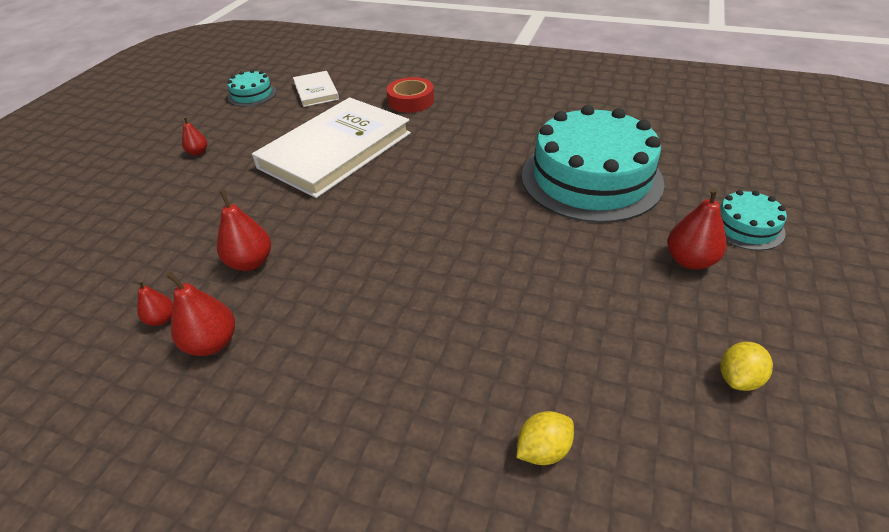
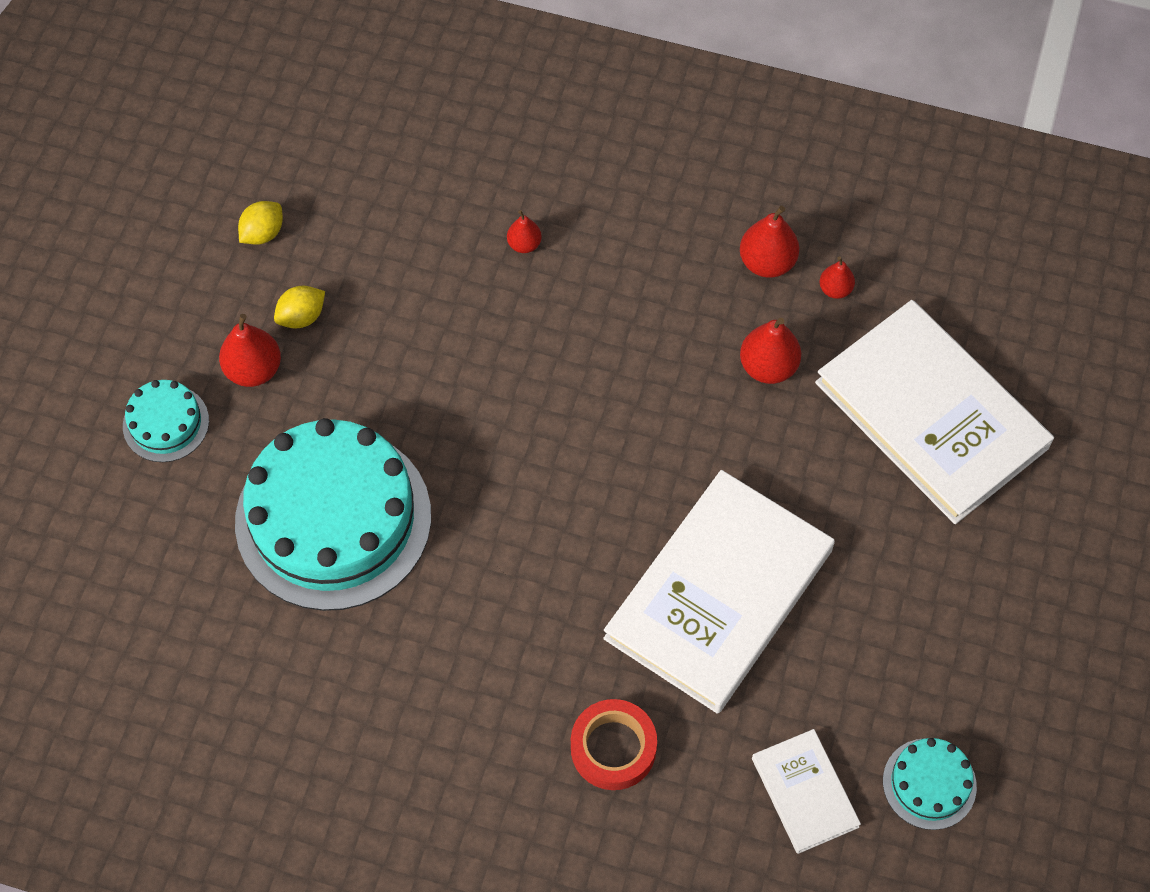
camera: 175 degrees right, 20 degrees up
(143, 233) = (931, 415): none -> white book
(198, 152) = (944, 593): red pear -> red pear (524, 244)
(543, 449) = (446, 172): yellow lemon -> yellow lemon (302, 317)

